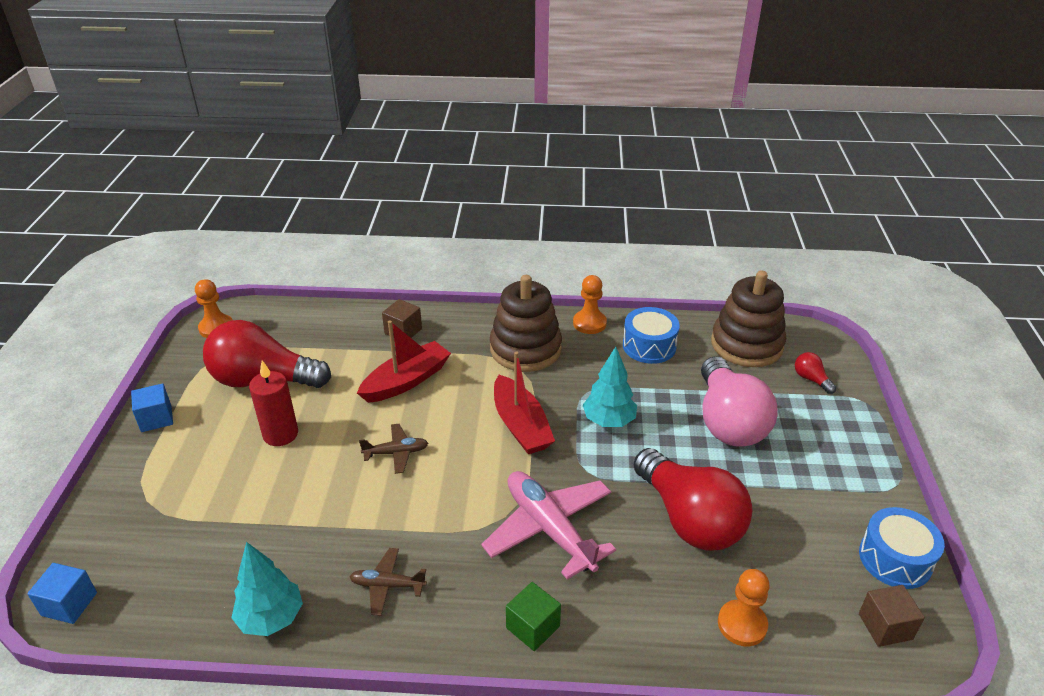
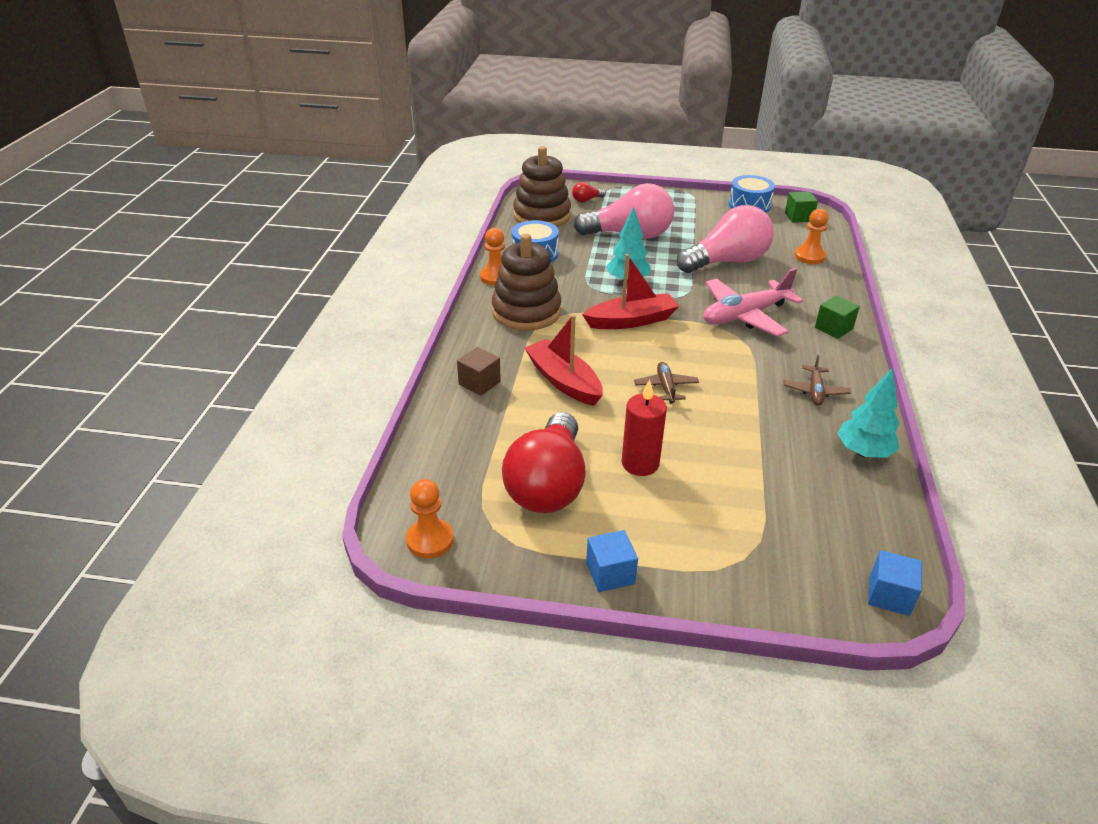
camera: 85 degrees left, 0 degrees up
(689, 519) = (727, 262): red light bulb -> pink light bulb
(885, 626) = (798, 217): brown cube -> green cube

